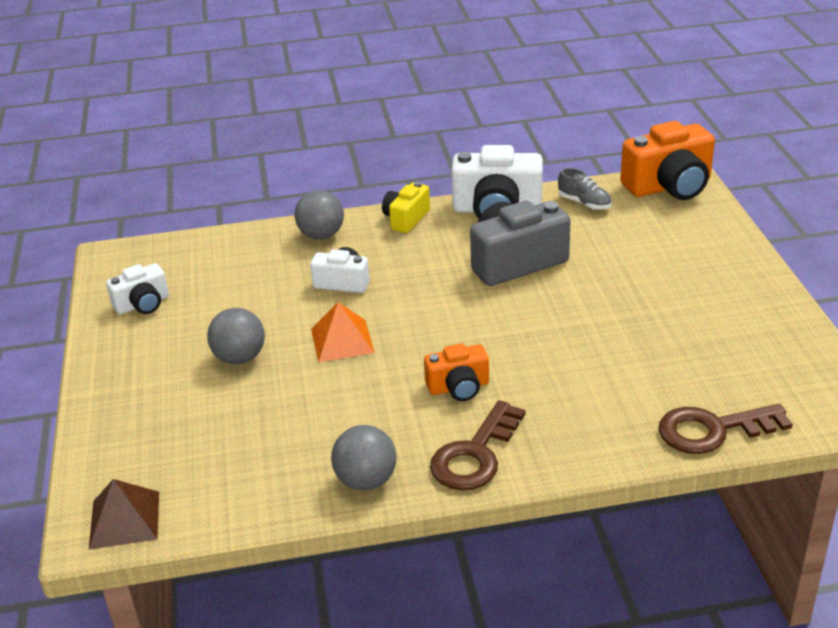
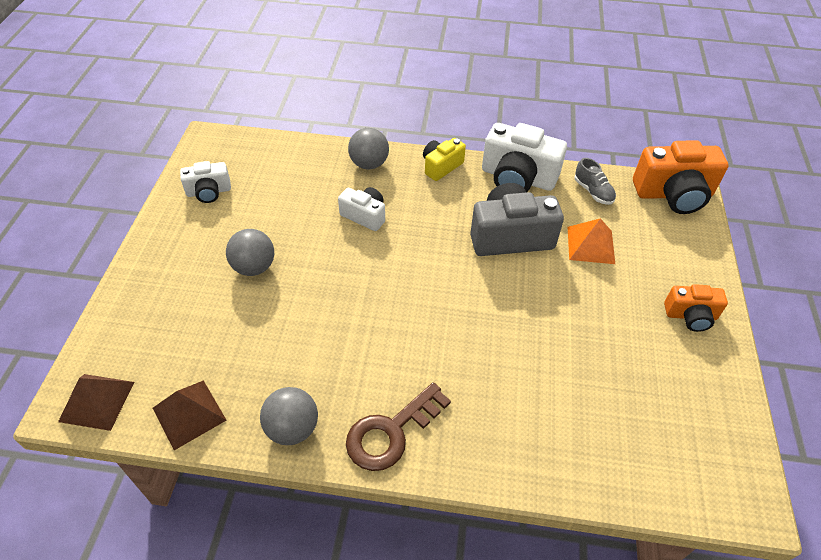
camera: 15 degrees right, 15 degrees up
(241, 501) = (189, 414): none -> brown pyramid
(342, 340) = (338, 274): orange pyramid -> orange pyramid (590, 245)
(458, 387) = (408, 354): orange camera -> orange camera (690, 316)
(713, 430) = (606, 478): brown key -> none

